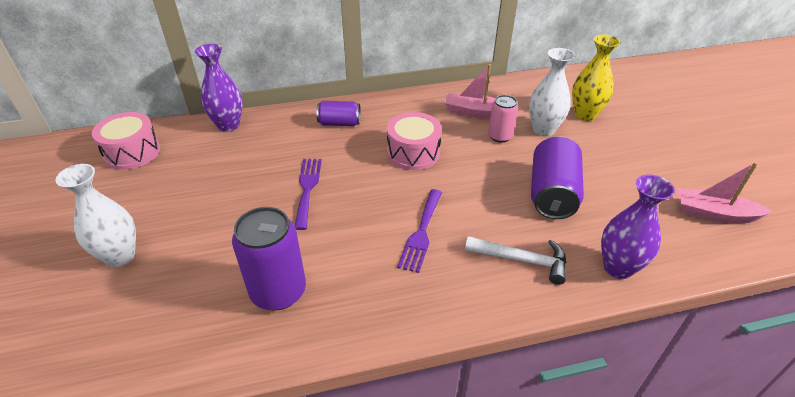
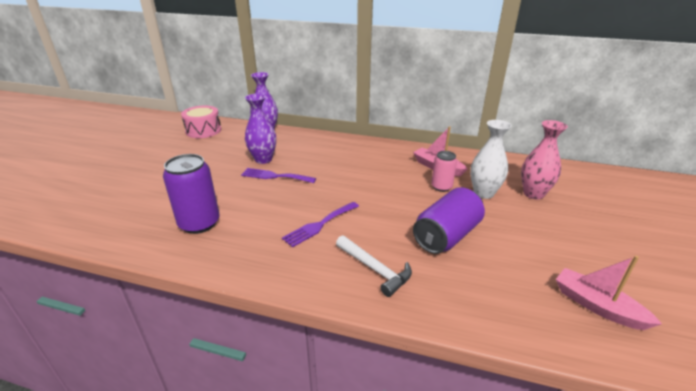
camera: 30 degrees right, 10 degrees down
(120, 256) = (144, 176): white vase -> none
(307, 188) = (275, 176): purple fork -> purple fork turned 105 degrees counterclockwise
(339, 123) = (333, 148): purple can -> none
(413, 153) = (364, 178): pink drum -> none
(585, 115) = (533, 194): yellow vase -> pink vase
(618, 267) = (452, 307): purple vase -> purple vase (263, 159)

